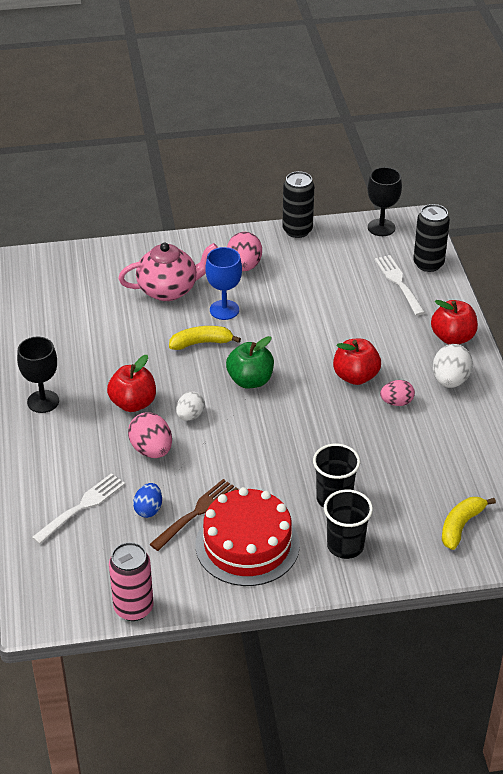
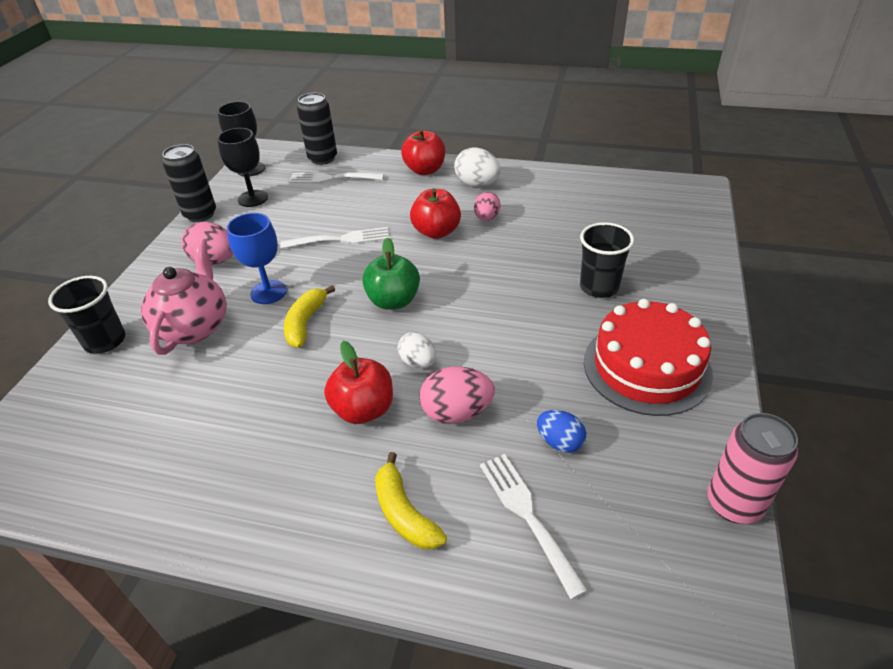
camera: 65 degrees left, 0 degrees up
(43, 401) = (293, 511): black goblet -> black goblet (253, 198)
(197, 513) = (582, 397): brown fork -> none
(310, 323) = (340, 239): none -> white fork
(345, 546) = (667, 296): black cup -> black cup (105, 341)
(461, 526) = (660, 223): yellow banana -> yellow banana (404, 513)

